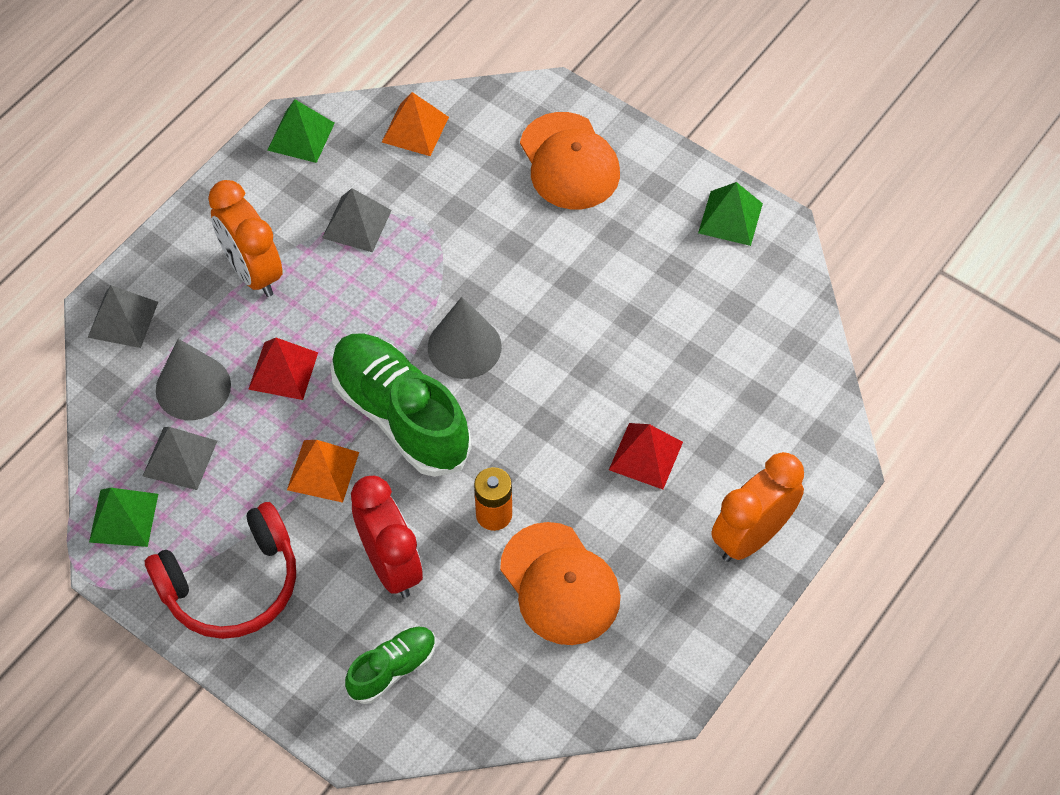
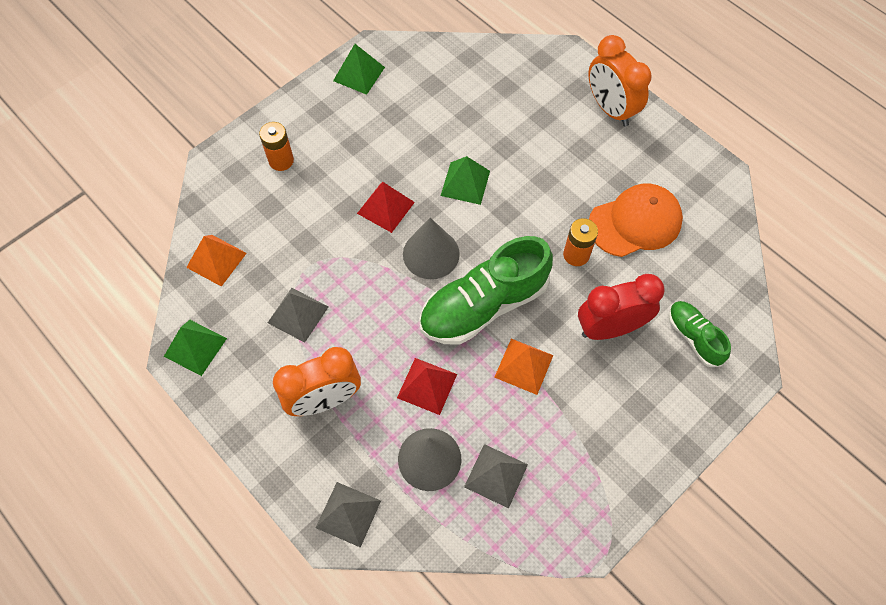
camera: 80 degrees left, 5 degrees up
(124, 518) = (546, 526): green pyramid -> green pyramid (465, 183)
(232, 584) = (616, 444): red headphones -> none
(569, 162) = (281, 160): orange cap -> orange battery
(646, 456) = (542, 156): red pyramid -> red pyramid (386, 207)

